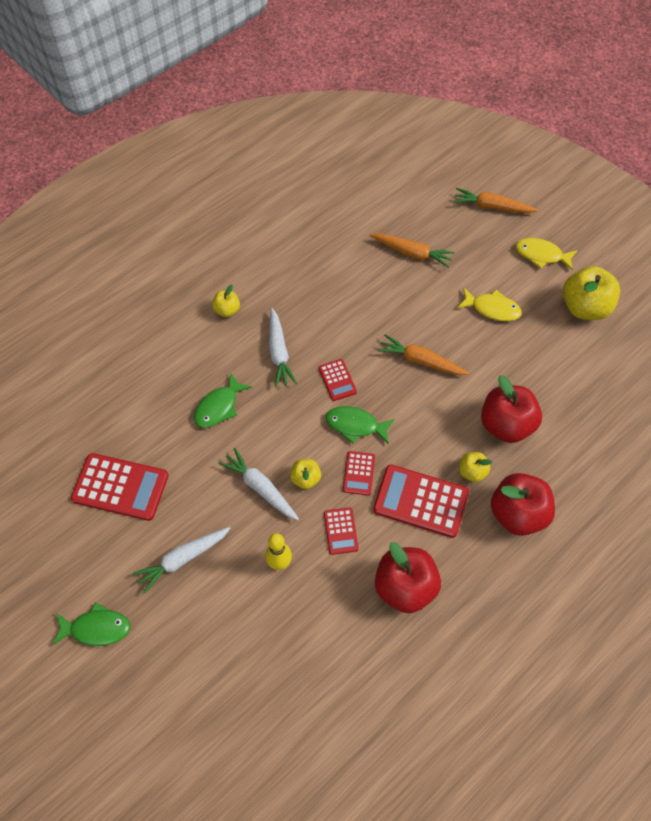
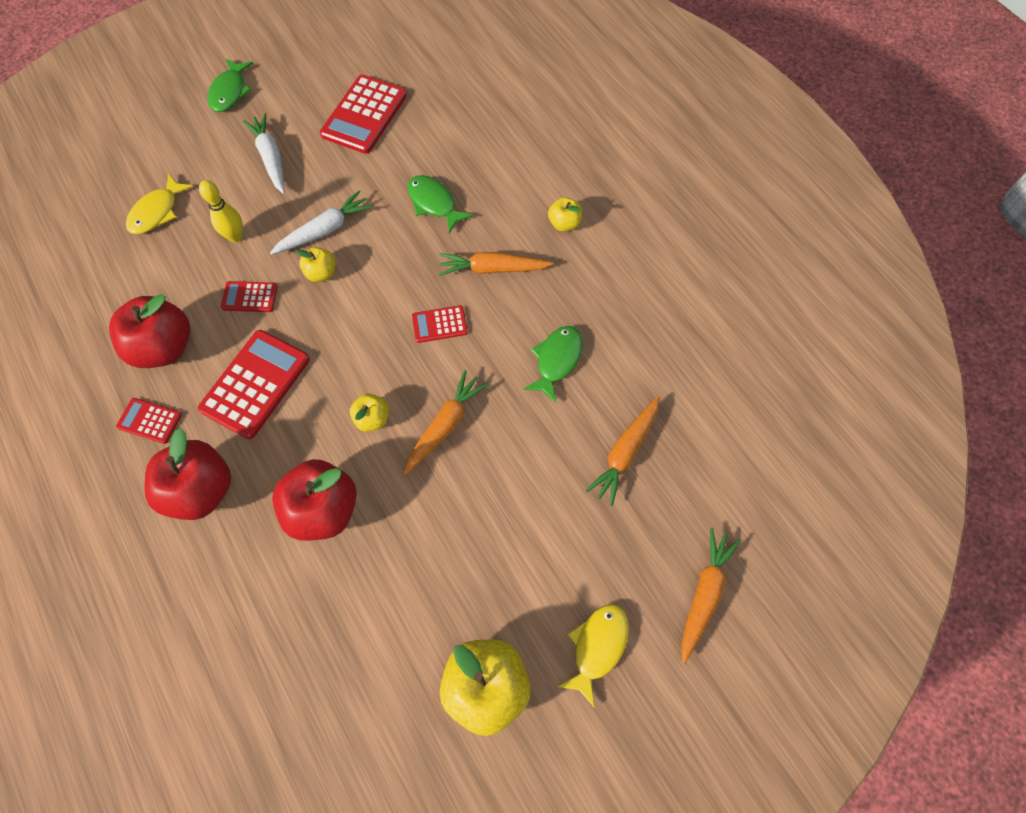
camera: 100 degrees right, 5 degrees up
(279, 352) = (492, 269): white carrot -> orange carrot
(355, 425) = (373, 333): green fish -> green fish (557, 360)
(359, 473) = (311, 326): red calculator -> red calculator (149, 421)
(472, 472) = (272, 450): yellow apple -> yellow apple (372, 419)
(492, 309) = (509, 541): yellow fish -> yellow fish (157, 212)

